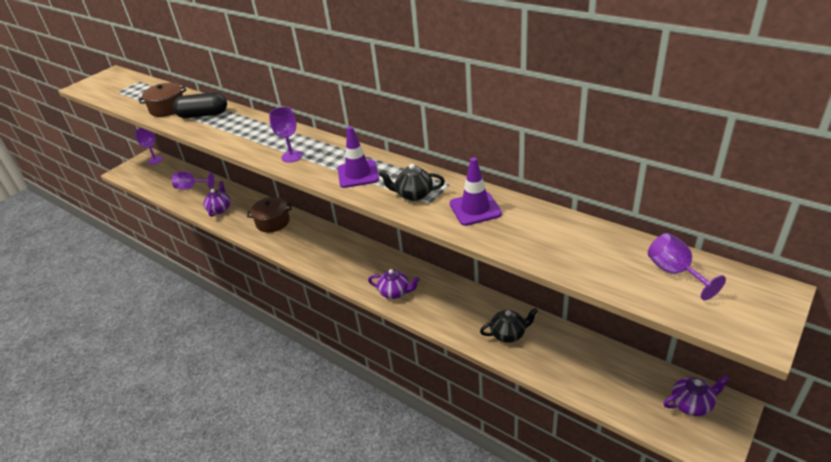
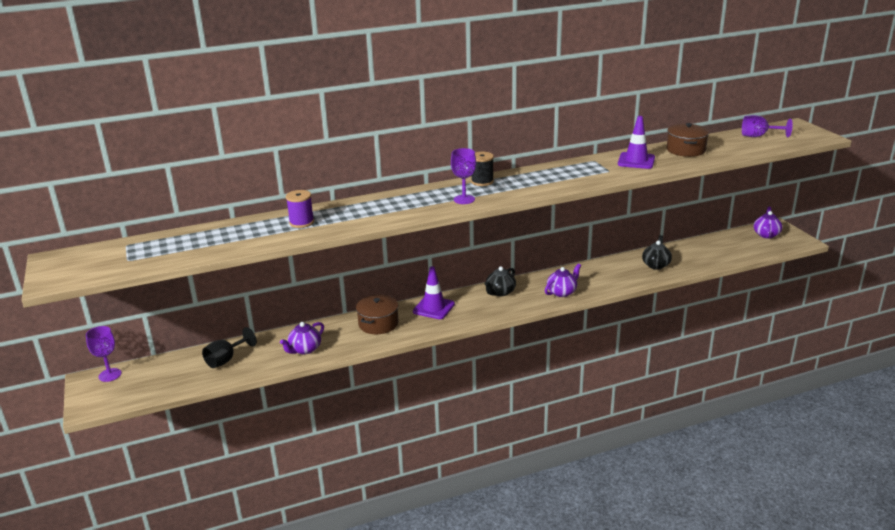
camera: 60 degrees left, 10 degrees down
(168, 108) = (246, 237): brown pot -> brown pot (686, 150)
(191, 187) = (226, 360): purple goblet -> black goblet
(203, 115) = (301, 222): black capsule -> purple spool
(220, 209) = (305, 349): purple teapot -> purple teapot turned 90 degrees counterclockwise
(338, 149) = (482, 181): none -> black spool
(358, 174) = (535, 183): purple traffic cone -> purple traffic cone (433, 308)
(413, 194) = (592, 173): black teapot -> black teapot (500, 292)

